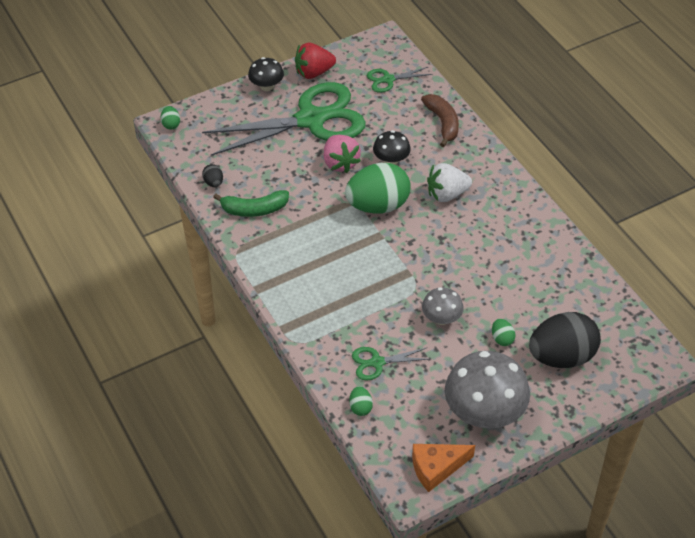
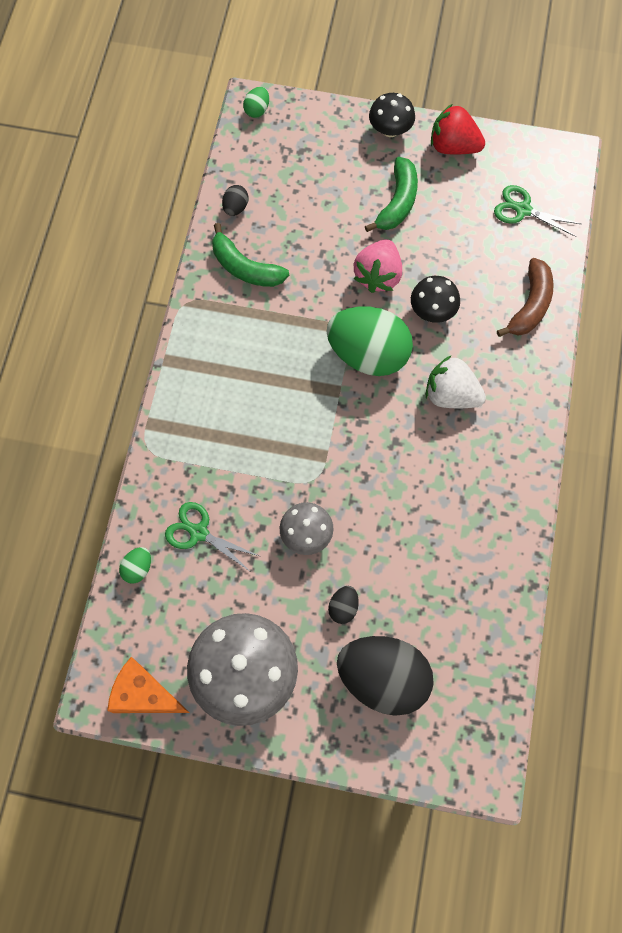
camera: 40 degrees right, 20 degrees up
(311, 119) = (397, 202): green scissors -> green banana
(502, 339) = (343, 607): green egg -> black egg

